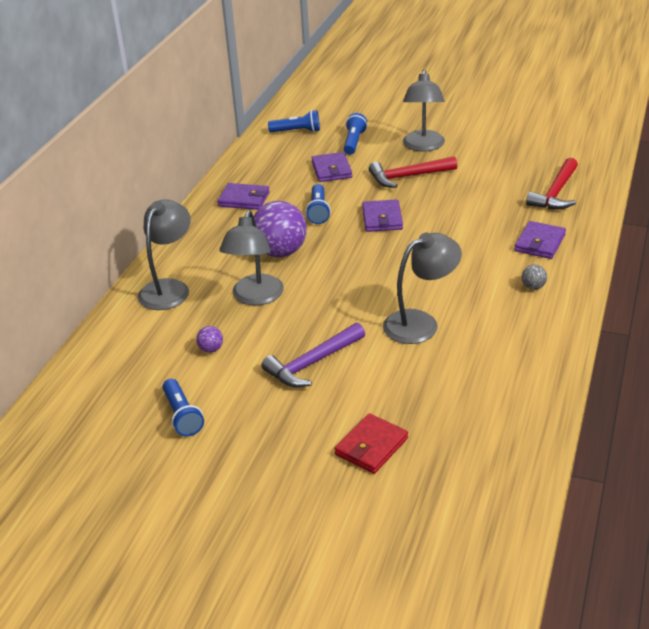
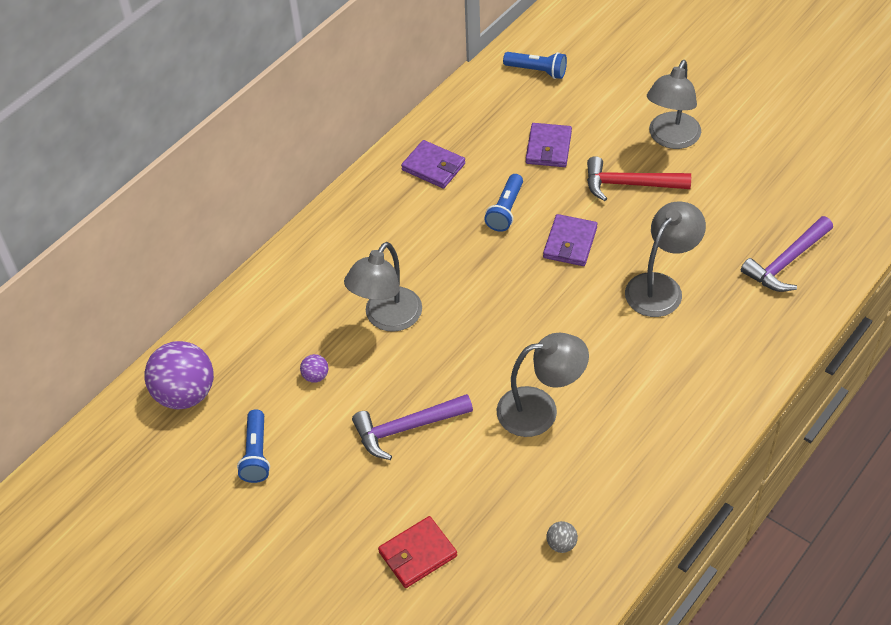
camera: 20 degrees right, 15 degrees up
(169, 288) = (306, 278): grey lamp -> grey lamp (660, 287)
(280, 252) = (439, 260): purple ball -> purple ball (185, 394)
(354, 142) = (594, 108): blue flashlight -> none
(533, 287) = (685, 397): grey ball -> grey ball (561, 544)
(540, 243) = (726, 334): purple wallet -> none
(555, 193) = (786, 262): red hammer -> purple hammer

